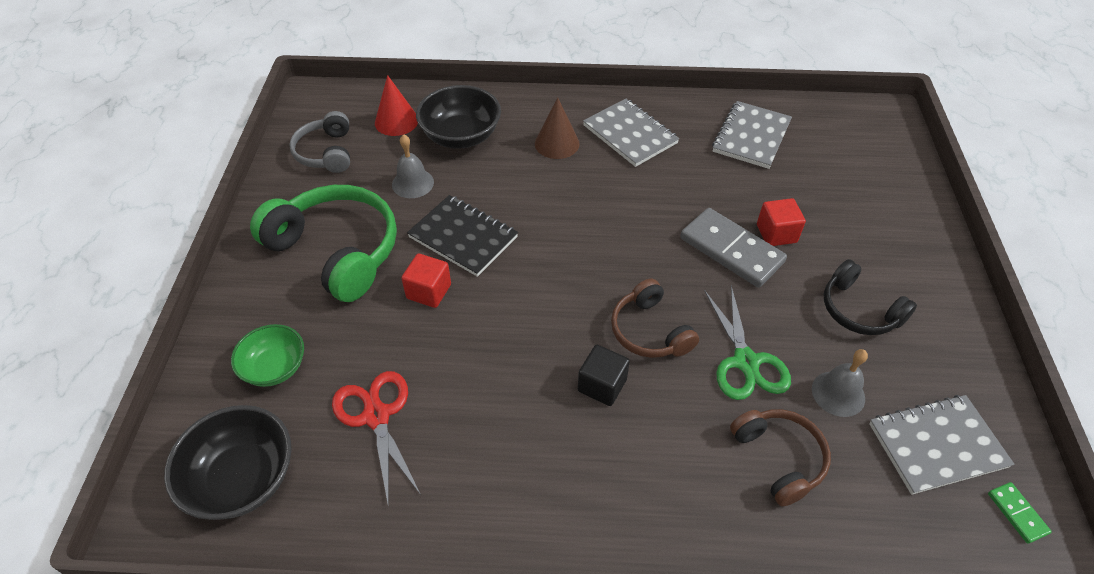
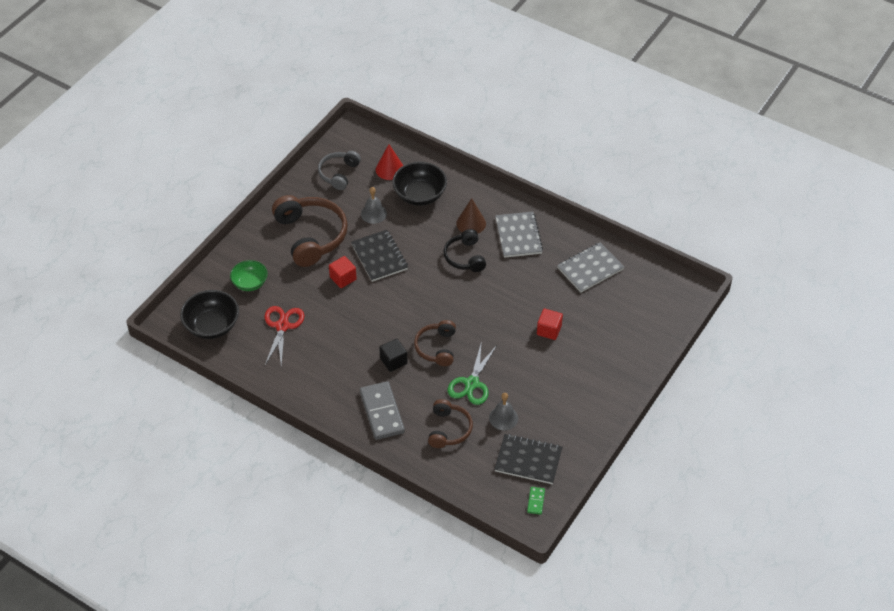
camera: 30 degrees right, 0 degrees up
(336, 251) = (311, 236): green headphones -> brown headphones
(731, 250) = (515, 328): grey domino -> grey domino (382, 412)
(859, 310) = (554, 388): black headphones -> black headphones (465, 257)
(937, 445) = (528, 460): grey notebook -> black notebook

